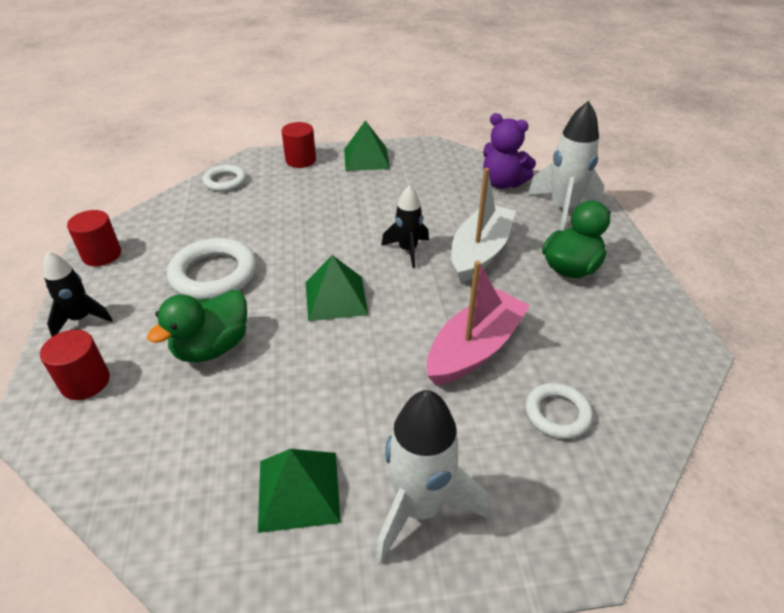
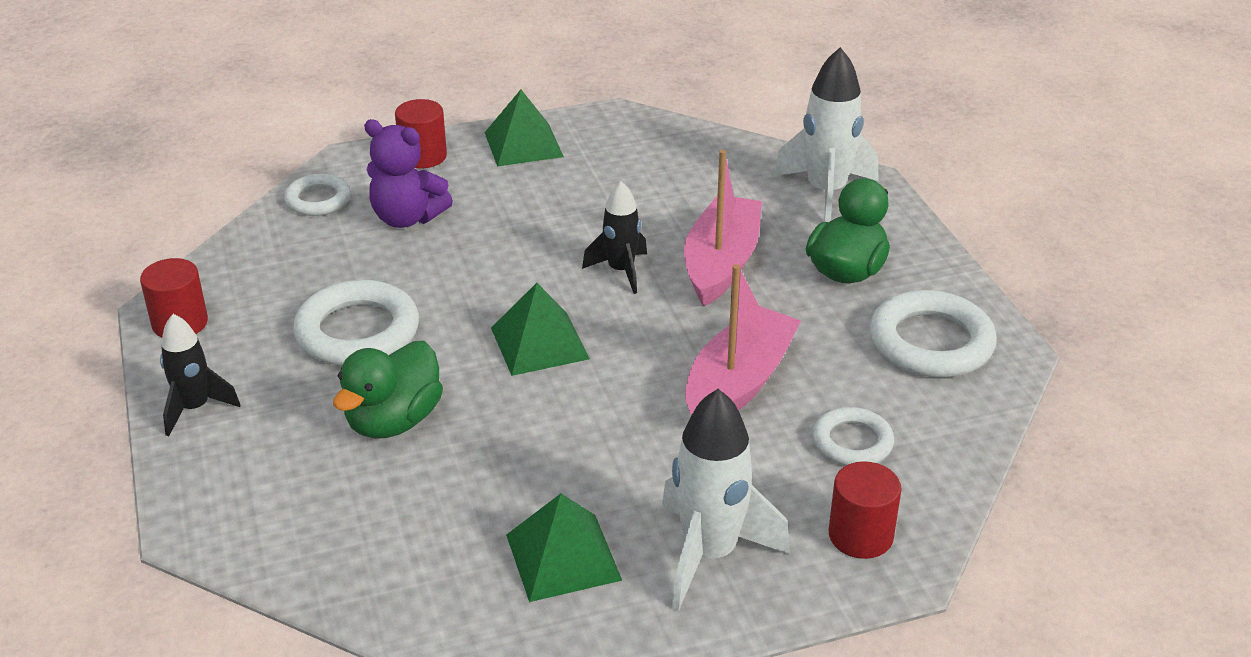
camera: 10 degrees left, 5 degrees down
(85, 382) = (241, 480): red cylinder -> red cylinder (860, 536)
(480, 252) = (721, 263): white boat -> pink boat
(502, 183) = (734, 163): purple teddy bear -> purple teddy bear (407, 218)
(630, 333) = (931, 342): none -> white ring

